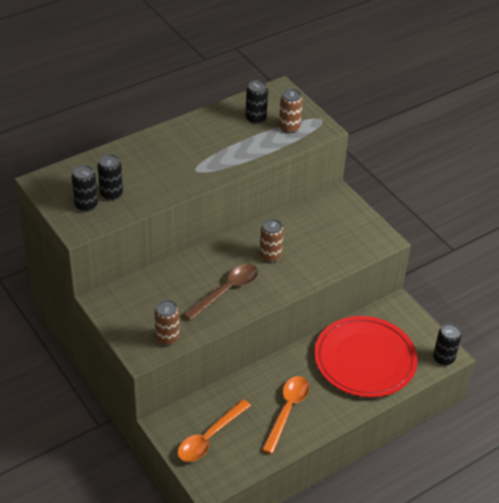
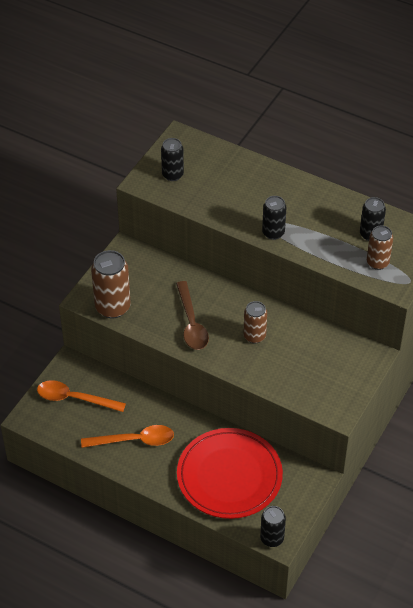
camera: 65 degrees right, 5 degrees up
(111, 194) = (197, 183): black can -> black can (273, 233)
(167, 338) = (112, 307): brown can -> brown can, size x1.60
(226, 291) = (191, 323): brown spoon -> brown spoon turned 60 degrees clockwise

